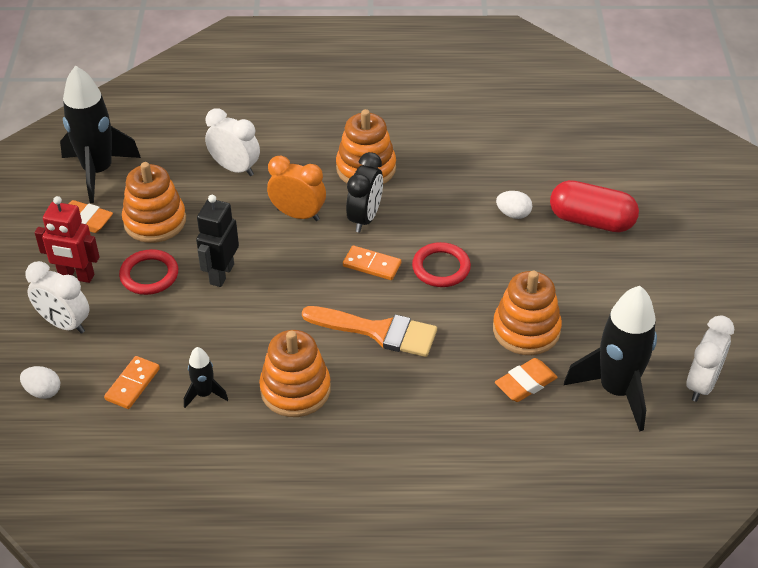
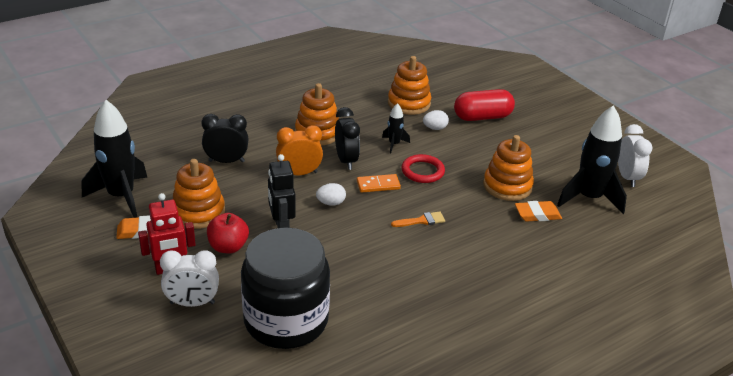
camera: 35 degrees left, 10 degrees down
(43, 391) = (220, 355): white egg -> white egg (331, 203)
(132, 384) = (286, 320): orange domino -> black jar
(149, 275) = (228, 247): red ring -> red apple
(204, 394) = (345, 304): black rocket -> black rocket (394, 144)
(235, 168) = (226, 161): white clock -> black clock
(295, 389) = (404, 275): orange stacking toy -> orange stacking toy (409, 103)
(378, 331) = (421, 221): orange brush -> orange brush, size x0.52
(525, 383) = (537, 214): orange eraser -> orange eraser turned 60 degrees clockwise

